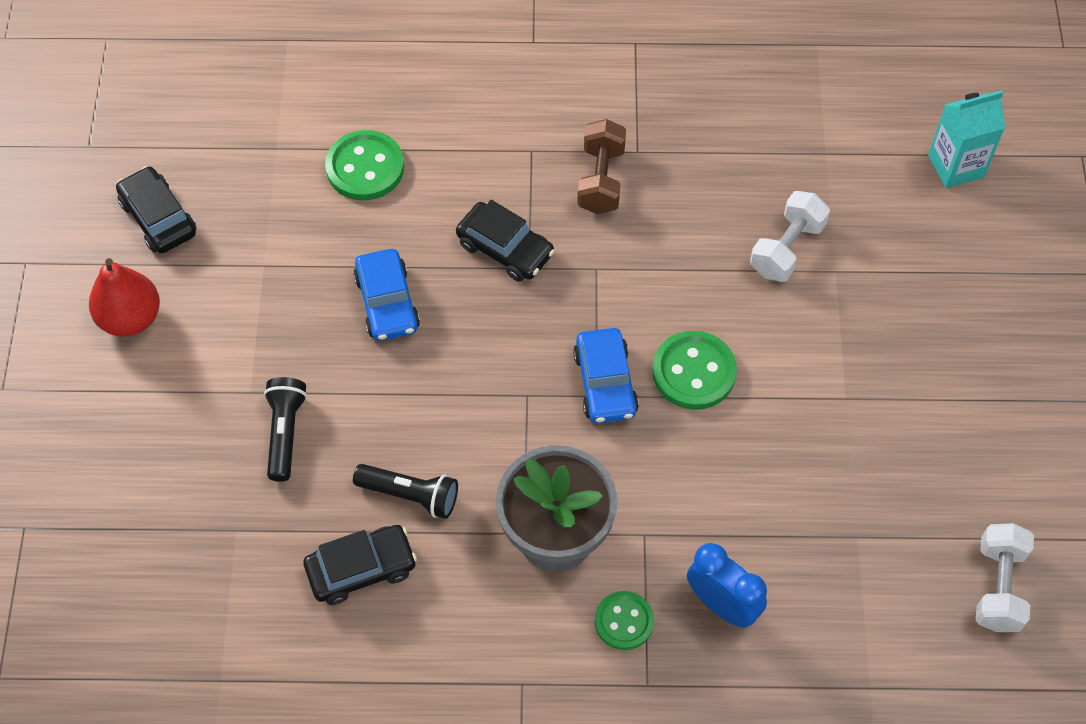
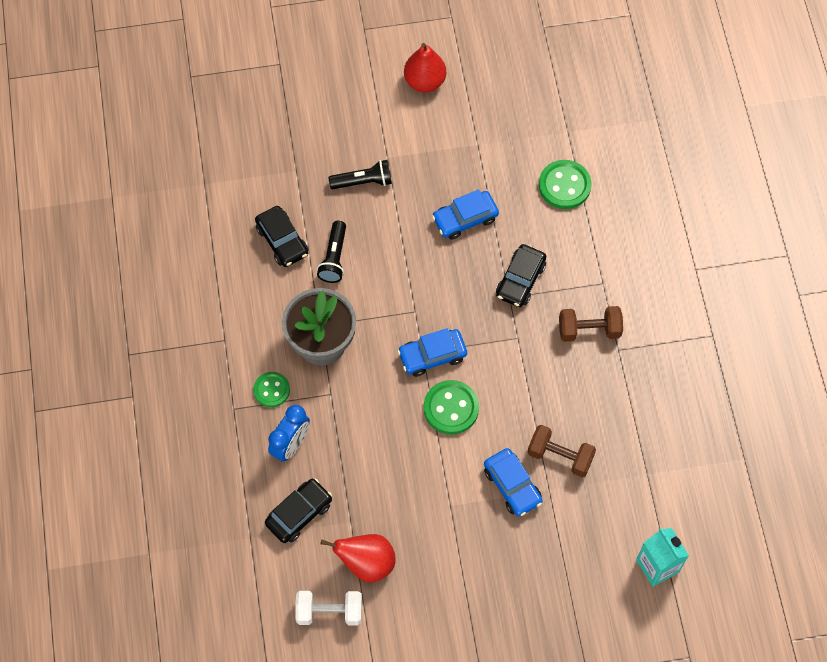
camera: 80 degrees right, 5 degrees up
(158, 218) = (499, 78): black car -> black car (299, 513)
(787, 248) = (560, 456): white dumbbell -> brown dumbbell
(824, 314) = (512, 485): none -> blue car
(925, 523) = (367, 563): none -> red pear

